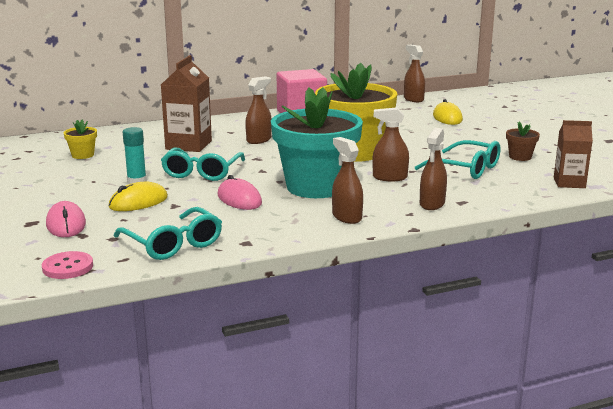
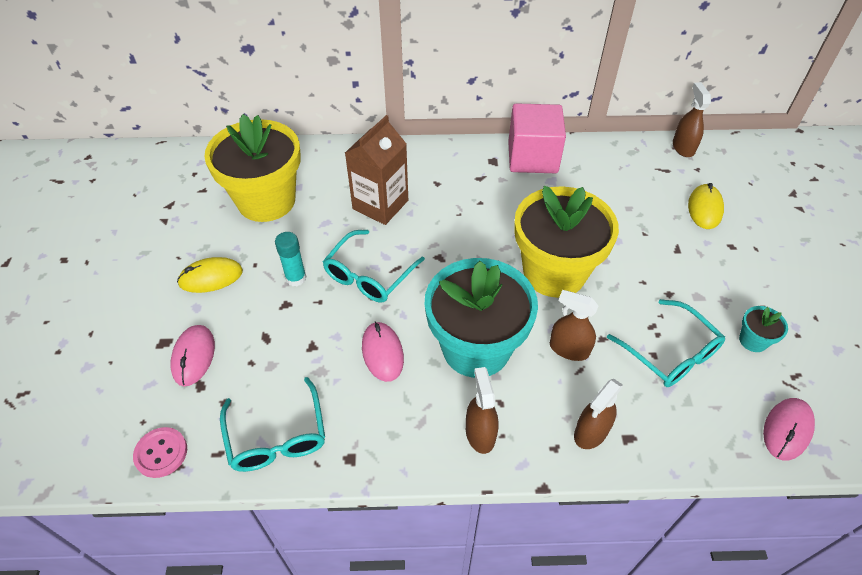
camera: 20 degrees right, 30 degrees up
(83, 155) = (266, 201): yellow flower pot -> yellow flower pot, size x2.49
(138, 202) = (279, 328): yellow mouse -> yellow mouse (211, 277)
(259, 140) = (459, 211): brown spray bottle -> none
(520, 157) = (753, 340): brown flower pot -> turquoise flower pot
(569, 183) = (787, 430): brown carton -> pink mouse

